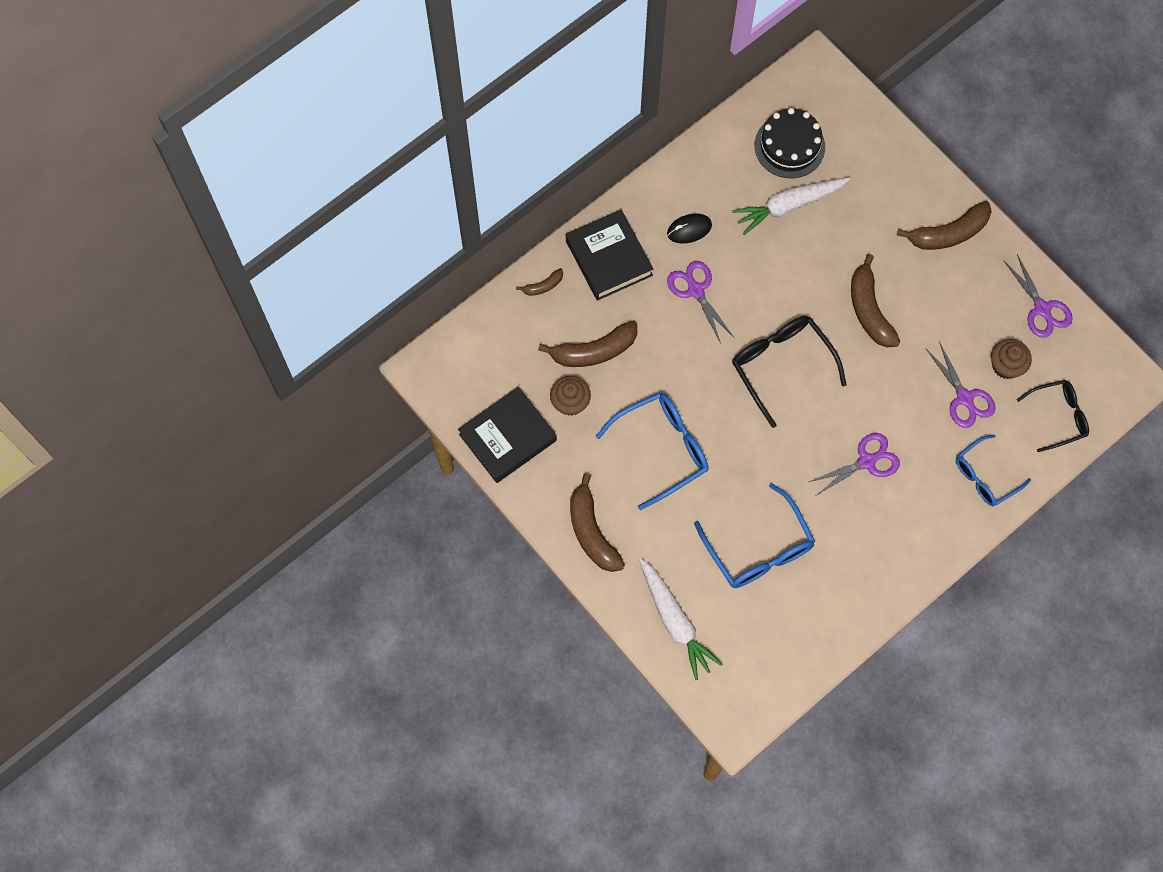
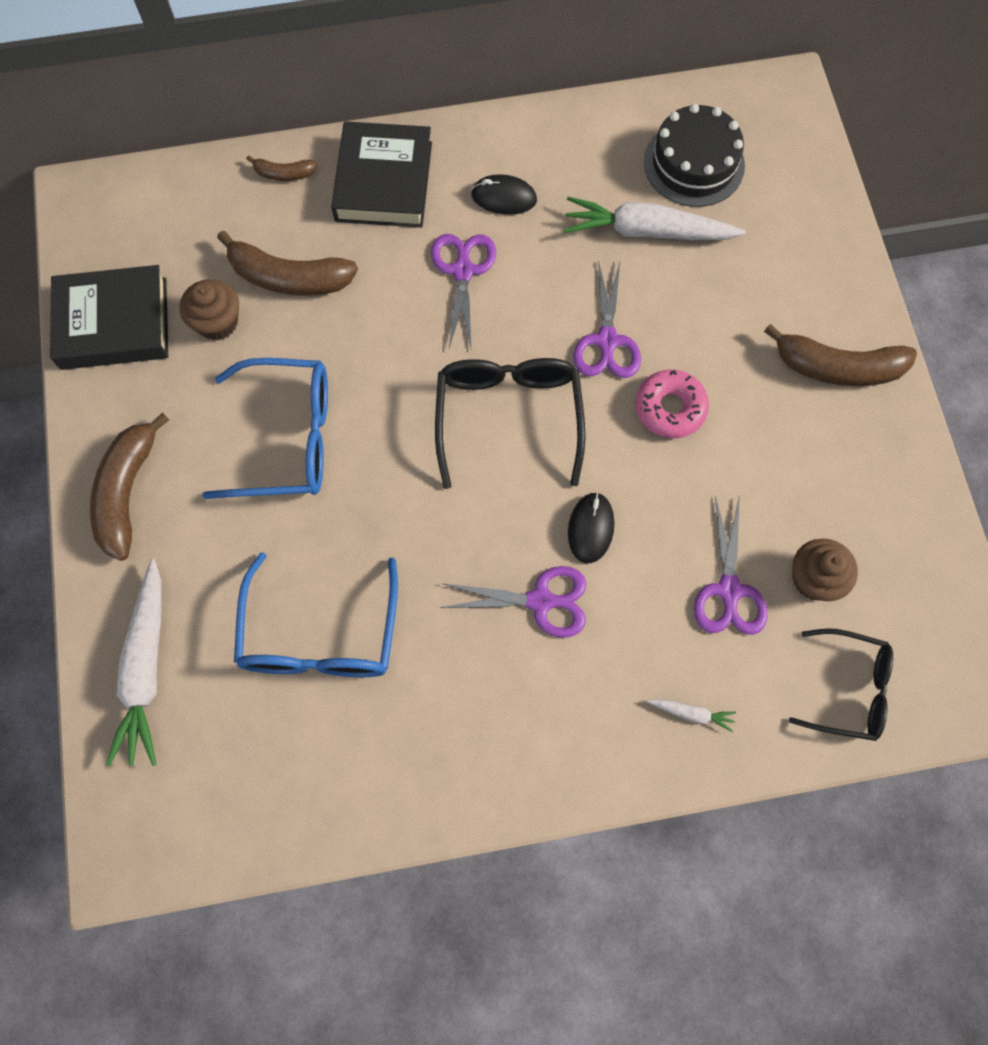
camera: 30 degrees right, 0 degrees up
(868, 405) = (590, 528): none -> black mouse
(869, 310) = (670, 408): brown banana -> pink donut
(984, 476) = (691, 713): blue glasses -> white carrot
(1042, 309) = (911, 531): purple scissors -> purple scissors (607, 342)

